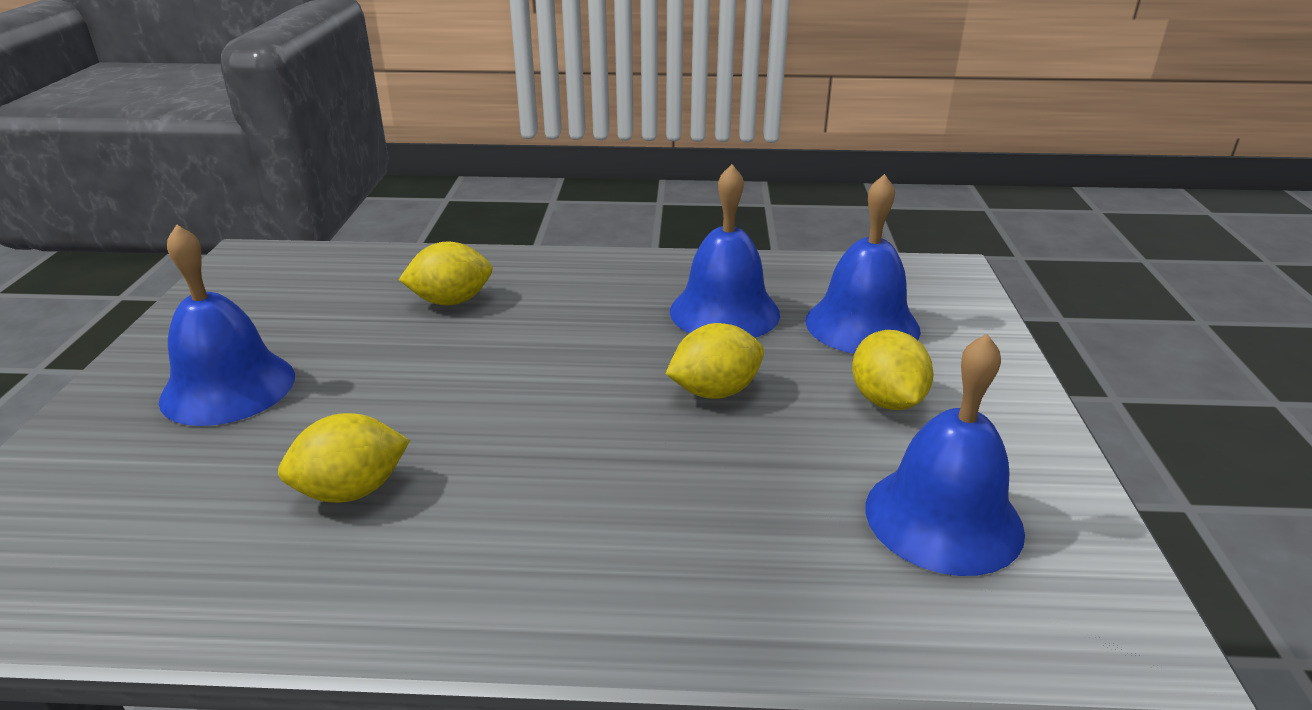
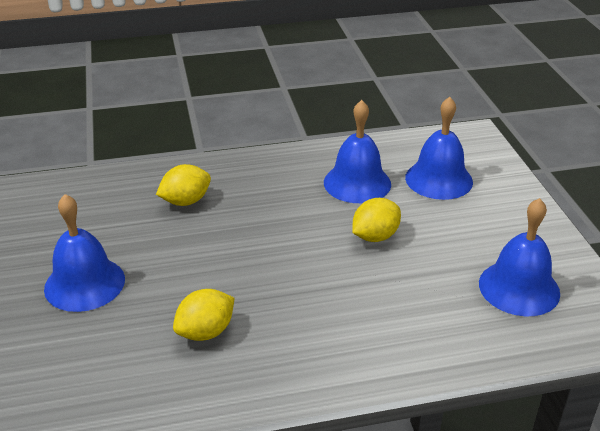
camera: 15 degrees left, 5 degrees up
(886, 401) = (469, 226): yellow lemon -> none

